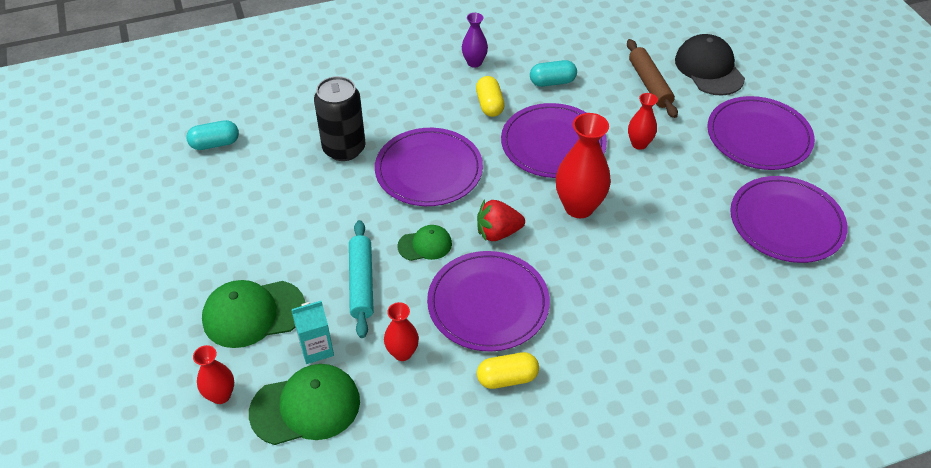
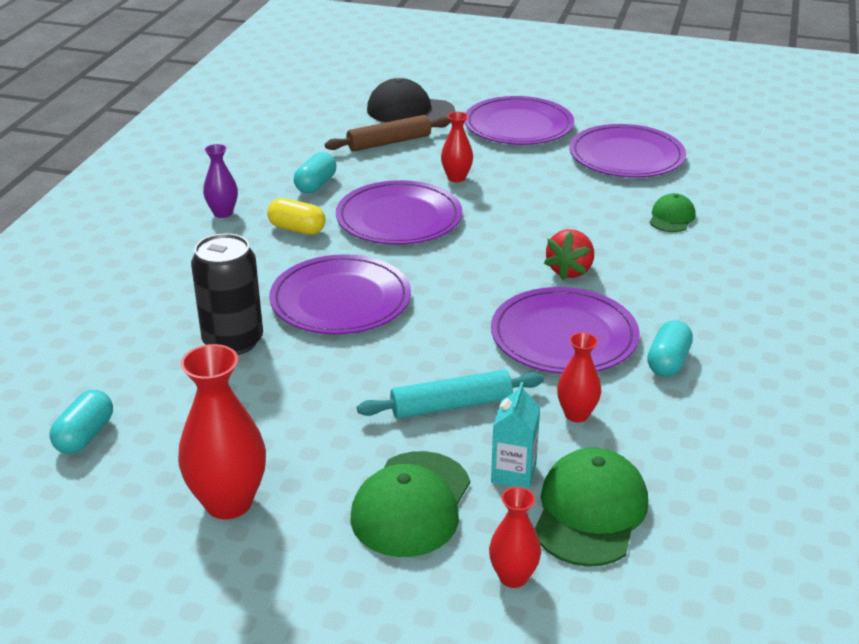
camera: 55 degrees left, 15 degrees down
(361, 283) = (451, 405): turquoise rolling pin -> turquoise rolling pin turned 45 degrees counterclockwise
(425, 245) = (444, 343): green cap -> green cap (671, 217)
(498, 232) = (478, 294): red strawberry -> red strawberry (570, 271)
(507, 378) = (668, 362): yellow capsule -> turquoise capsule
(579, 207) = (497, 238): red vase -> red vase (228, 502)
(649, 84) = (389, 142): brown rolling pin -> brown rolling pin turned 45 degrees counterclockwise

